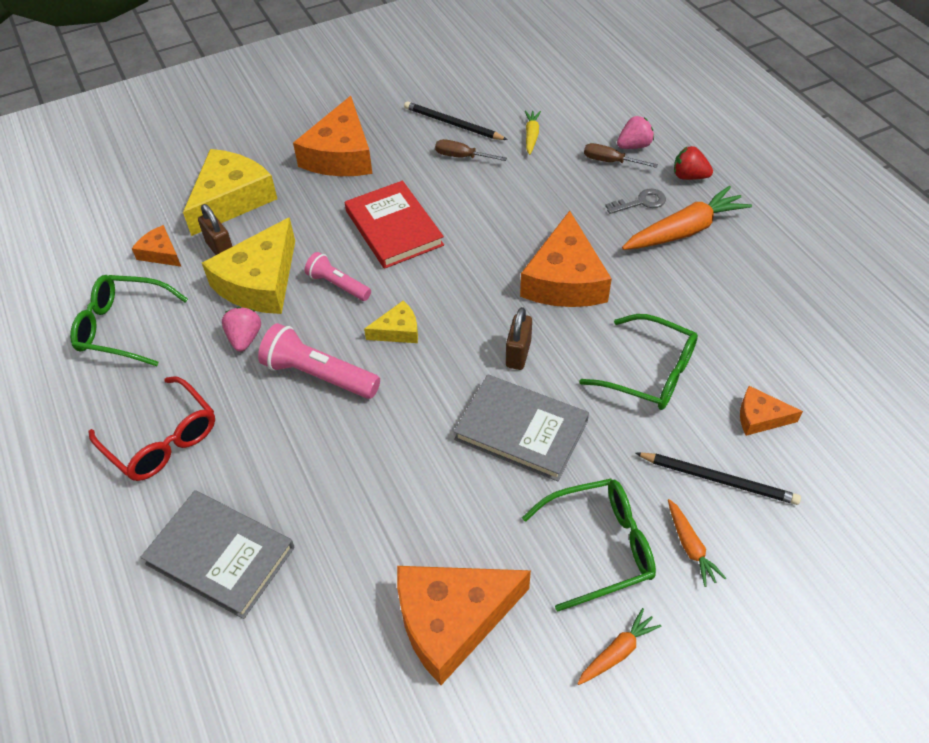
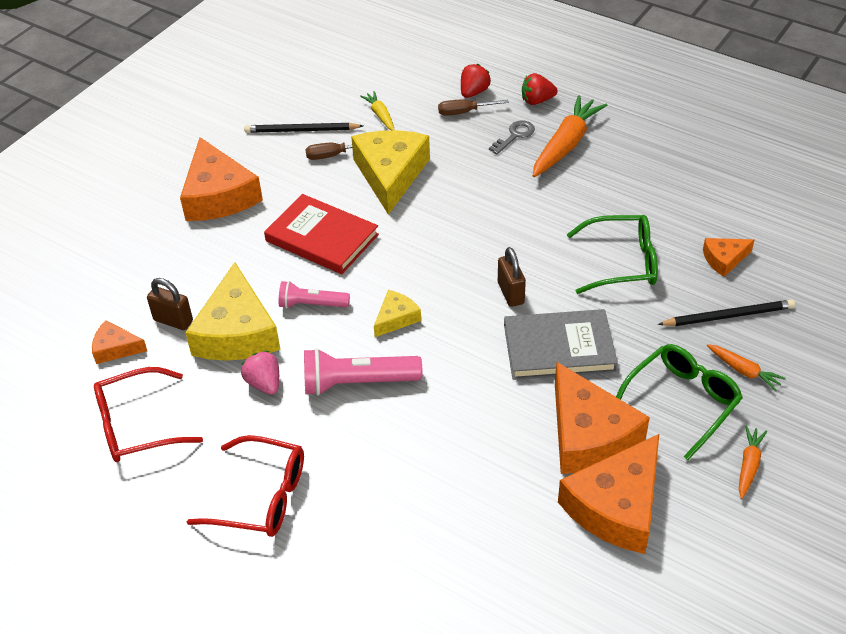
camera: 30 degrees left, 5 degrees down
(123, 327) = (137, 425): green glasses -> red glasses
(220, 555) = (394, 557): grey book -> none
(231, 199) = (145, 274): yellow cheese -> yellow cheese (390, 174)
(564, 279) = (501, 220): orange cheese -> orange cheese (588, 435)
(634, 146) = (474, 92): pink strawberry -> red strawberry

